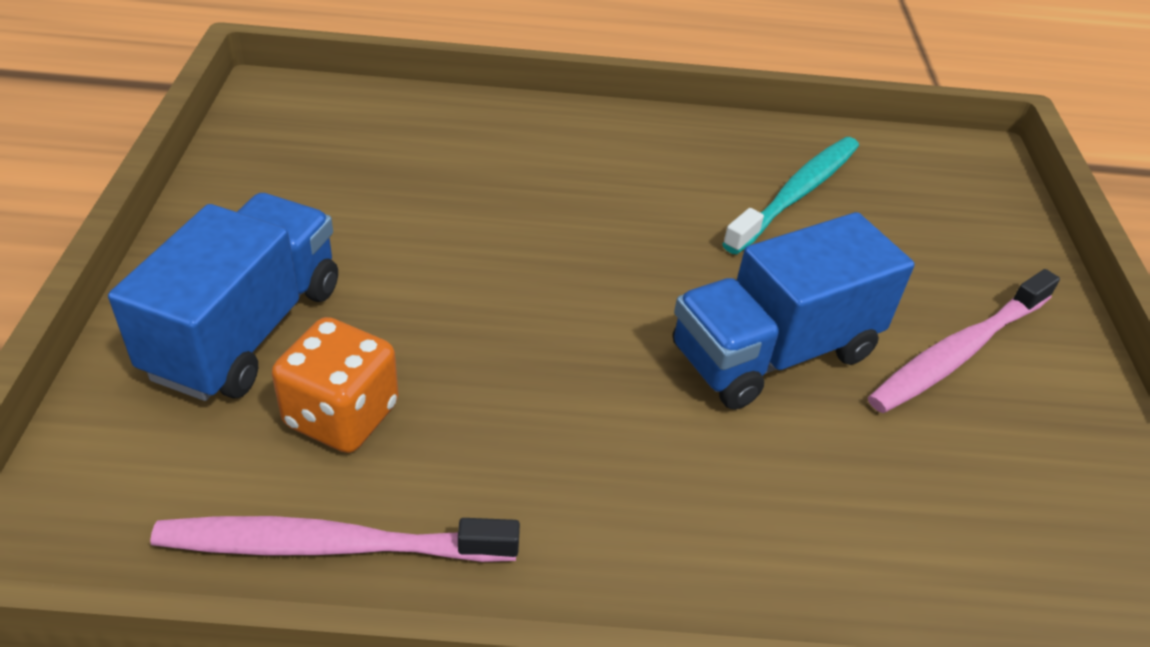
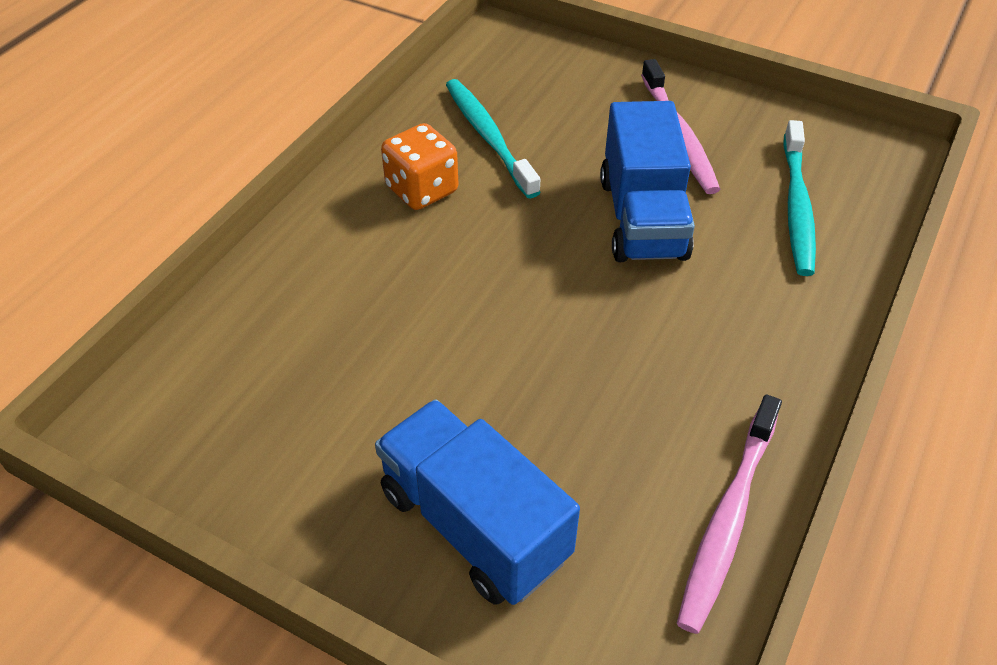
camera: 60 degrees left, 5 degrees up
(341, 415) = (603, 480): orange dice -> orange dice (422, 190)
(933, 511) = (796, 207): none -> turquoise toothbrush

